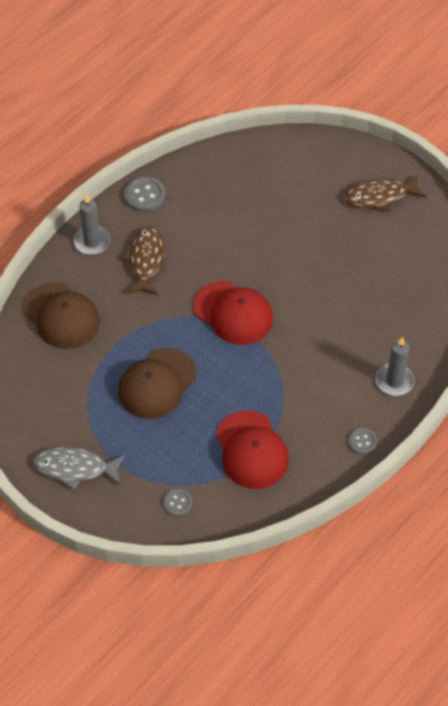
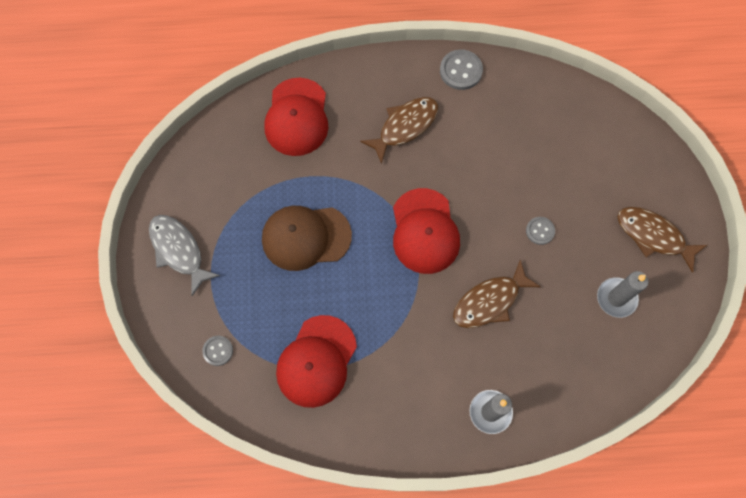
camera: 45 degrees right, 15 degrees up
(61, 316) = (297, 117): brown cap -> red cap
(92, 242) = (381, 75): grey candle -> grey candle (616, 298)
(322, 318) = (490, 301): none -> brown fish
(362, 442) = (408, 439): grey button -> grey button (540, 231)

